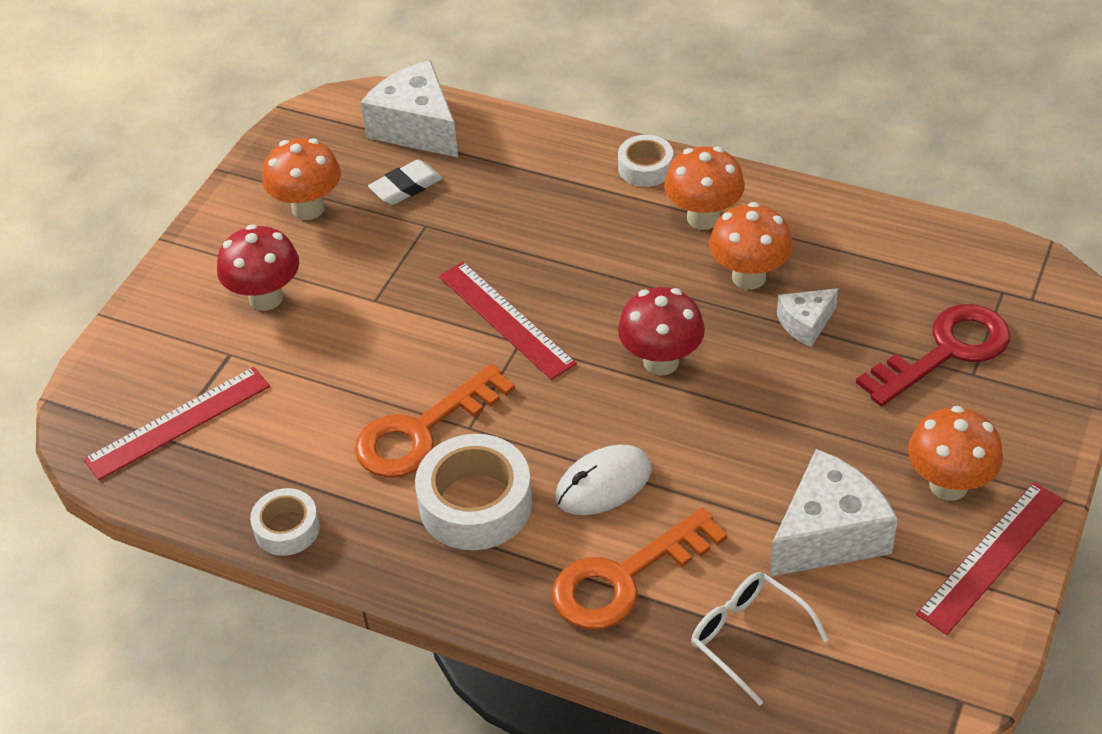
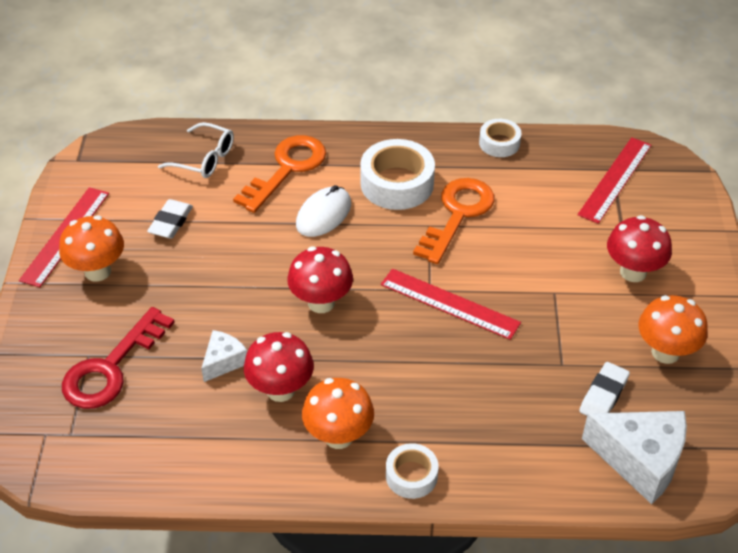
camera: 155 degrees right, 0 degrees up
(749, 277) = (280, 390): orange mushroom -> red mushroom
(828, 534) = (171, 222): white cheese -> white eraser

